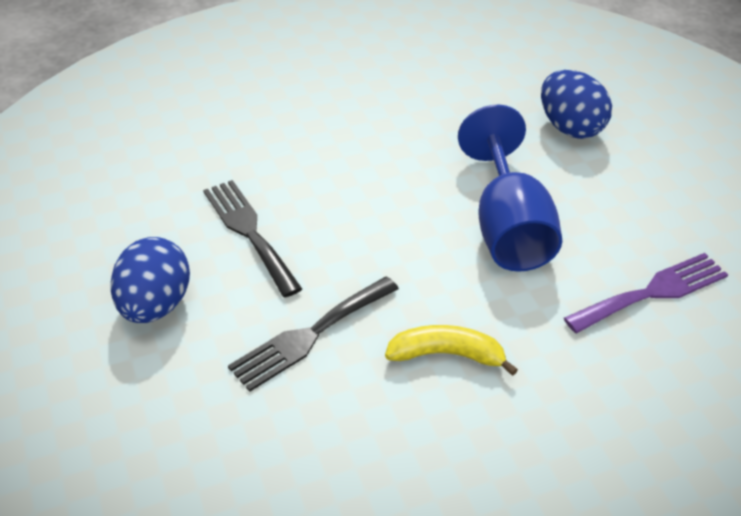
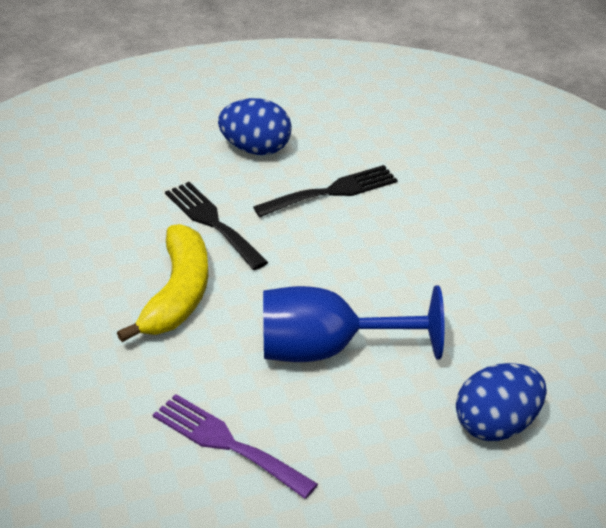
camera: 95 degrees right, 5 degrees down
(446, 355) = (178, 294): yellow banana -> yellow banana, size x1.56
(652, 292) = (227, 443): purple fork -> purple fork turned 150 degrees clockwise

